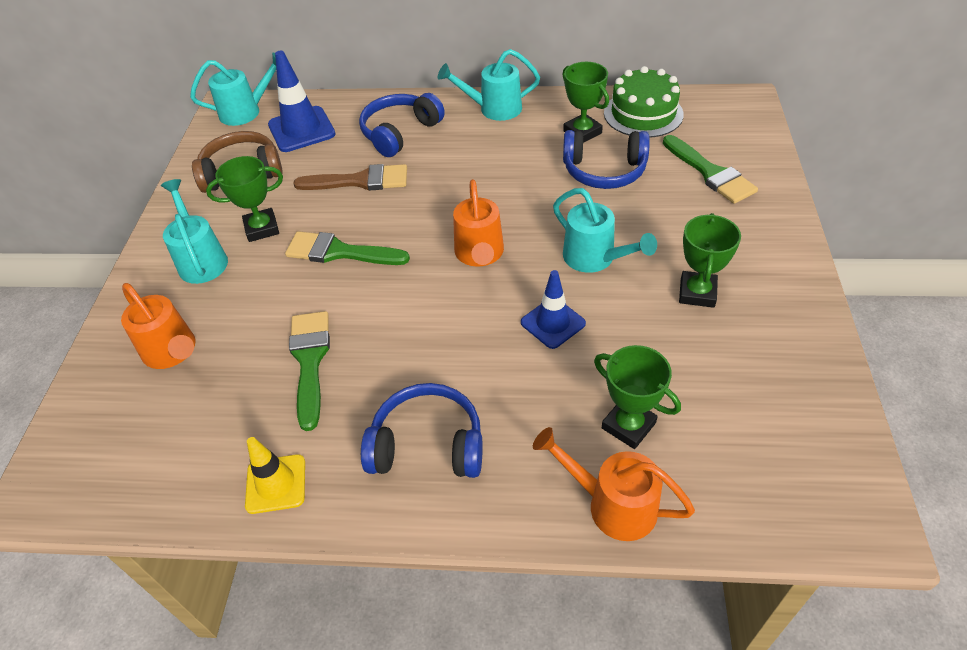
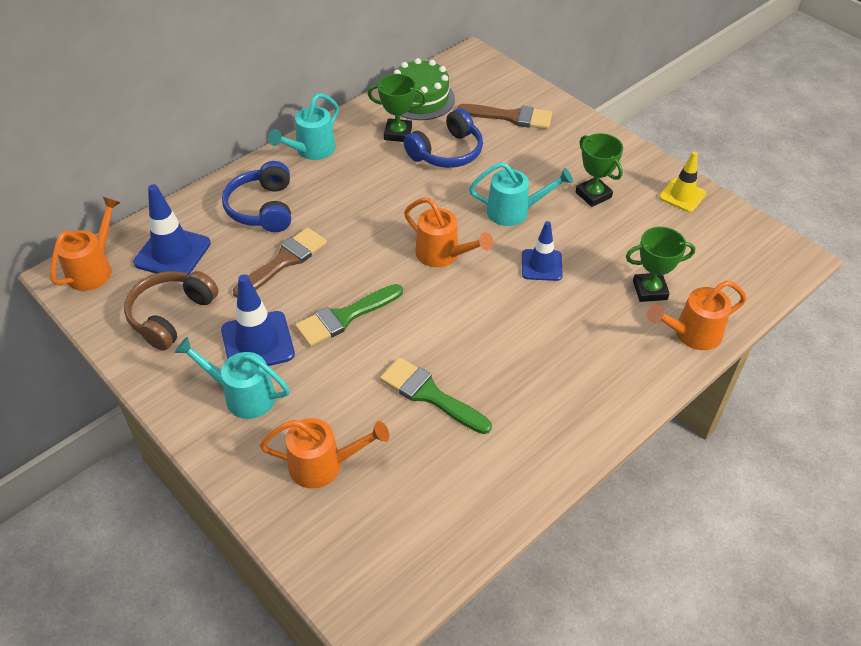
camera: 50 degrees left, 0 degrees up
(246, 111) = (94, 268): turquoise watering can -> orange watering can
(262, 228) = (257, 342): green trophy -> blue traffic cone
(276, 484) = (514, 473): yellow traffic cone -> yellow traffic cone (682, 195)
(427, 445) = (567, 382): blue headphones -> none
(710, 173) = (511, 117): green brush -> brown brush

